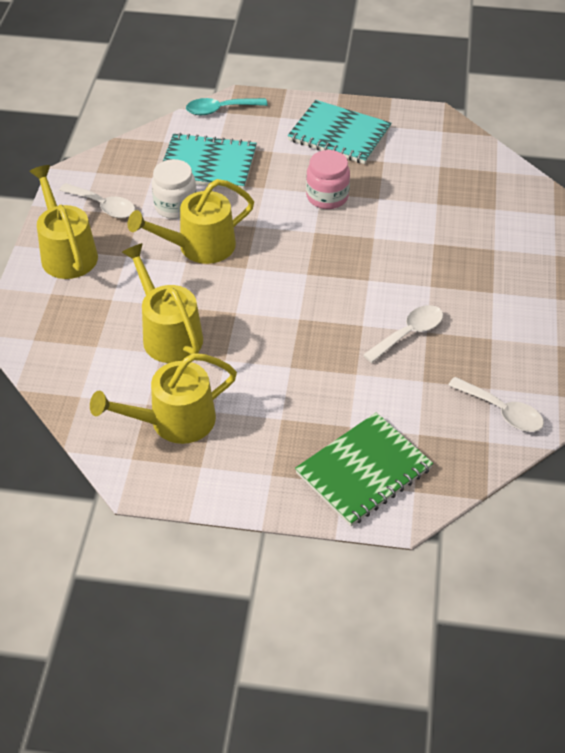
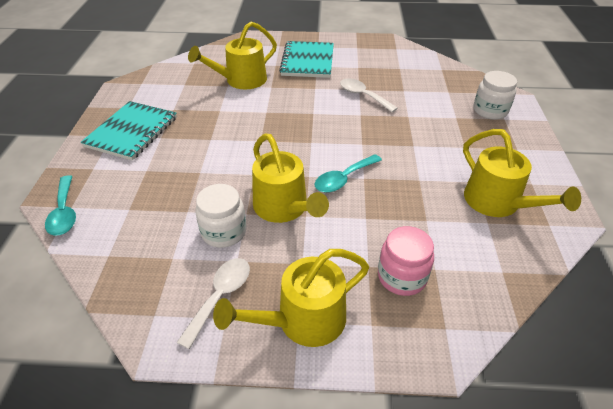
camera: 95 degrees left, 5 degrees down
(168, 334) = (402, 217): yellow watering can -> yellow watering can (241, 81)
(208, 164) = (158, 213): turquoise notebook -> turquoise notebook (307, 61)
(236, 295) = (343, 179): none -> turquoise spoon
(327, 197) = (216, 135): pink jar -> pink jar (402, 277)
(364, 471) = (490, 111): green notebook -> white jar
(502, 411) = (416, 65): white spoon -> none

